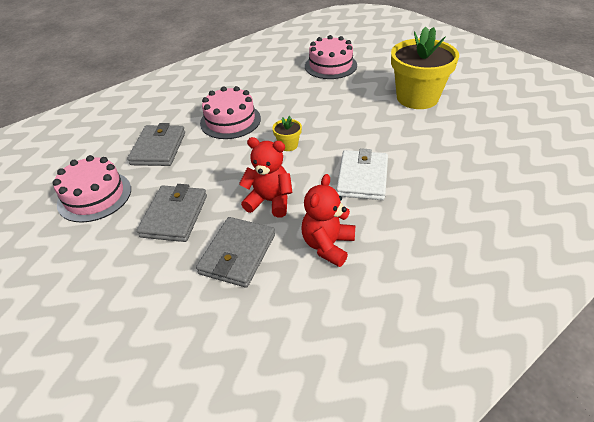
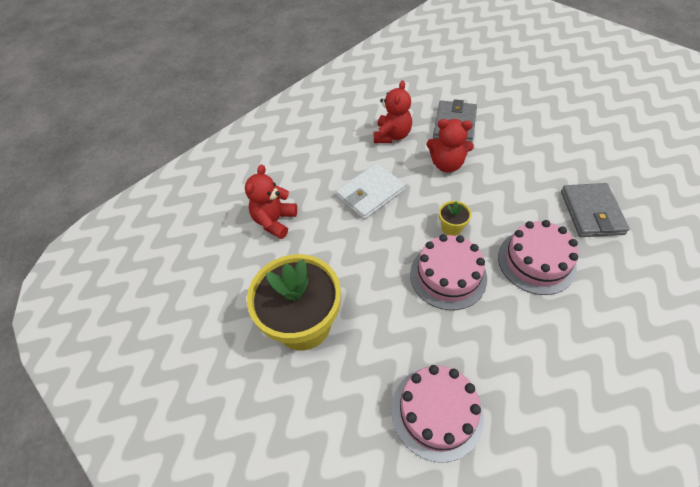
camera: 175 degrees right, 10 degrees up
(94, 196) = (605, 156): pink cake -> pink cake (448, 276)
(174, 216) = (520, 145): grey wallet -> none
(362, 178) = (370, 193): white wallet -> white wallet turned 45 degrees clockwise
(463, 160) = (274, 221): none -> red teddy bear

